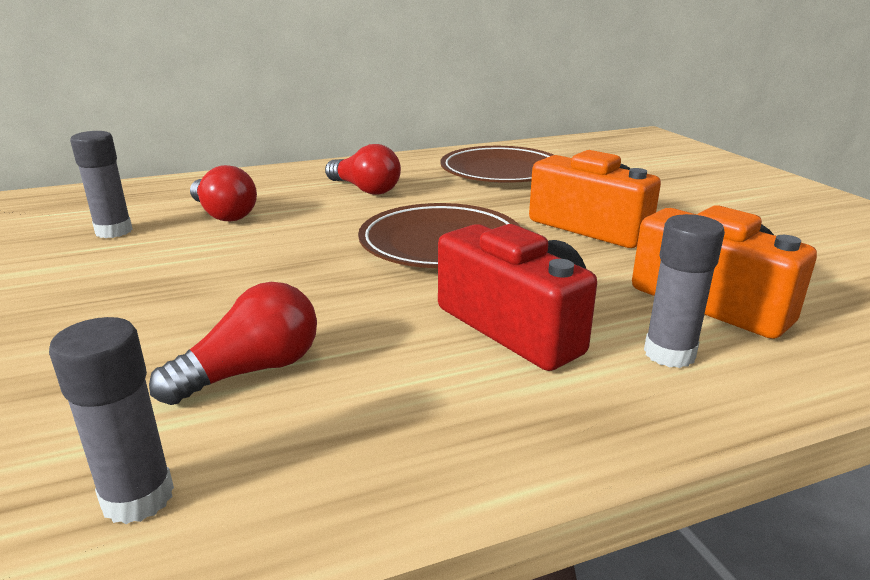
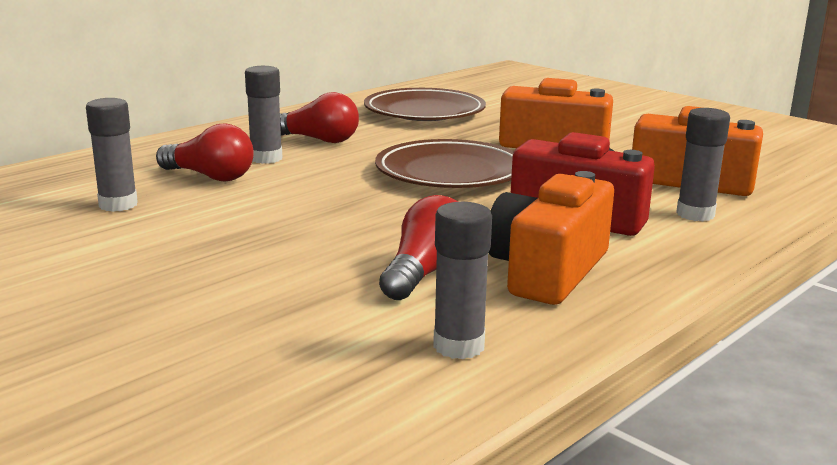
camera: 25 degrees left, 5 degrees down
(295, 202) = (266, 158): none -> grey glue stick
(383, 402) = (547, 271): none -> orange camera

